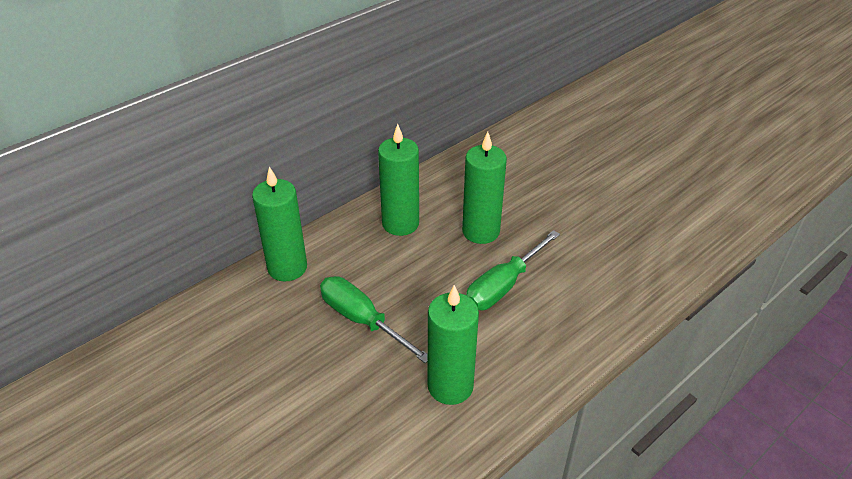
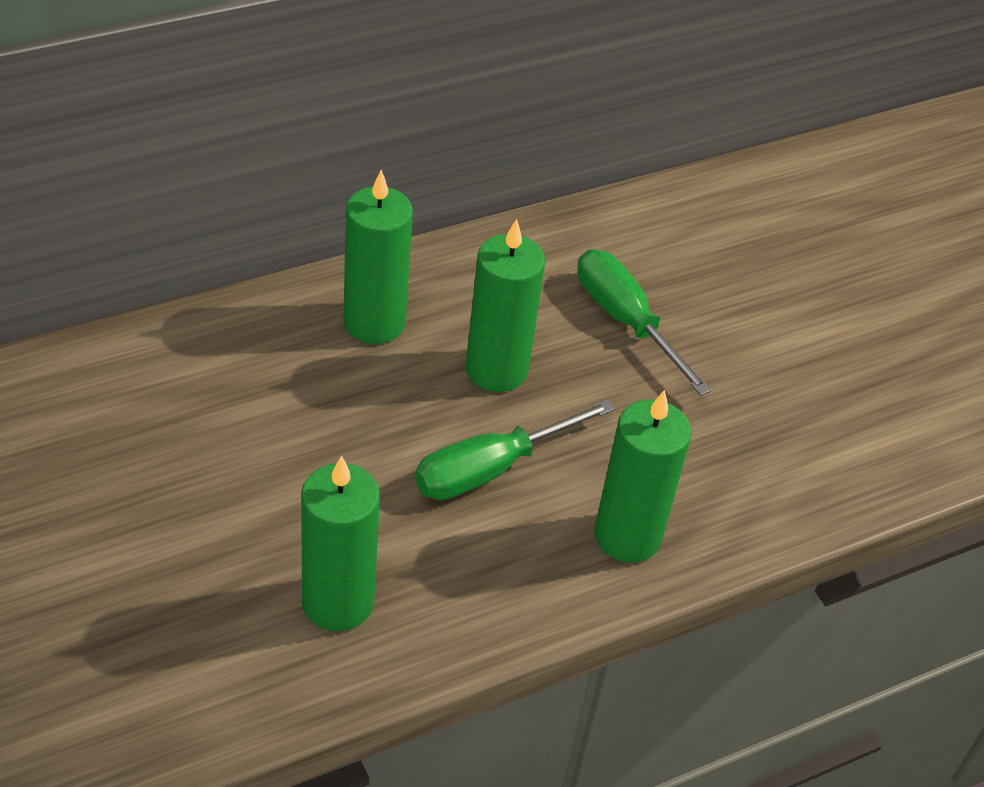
camera: 10 degrees right, 5 degrees up
(287, 268) = (169, 349): green candle -> green candle (627, 536)
(362, 320) = (249, 464): green screwdriver -> green screwdriver (625, 321)

